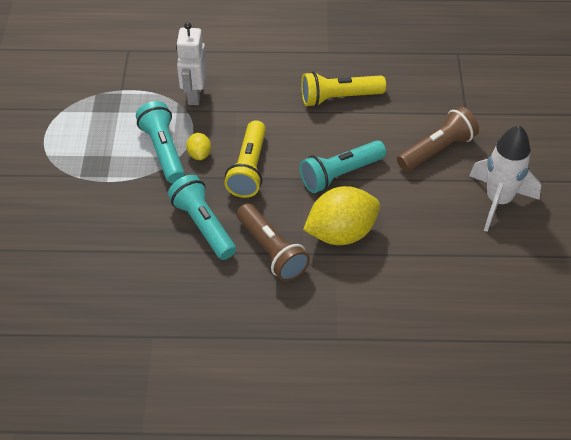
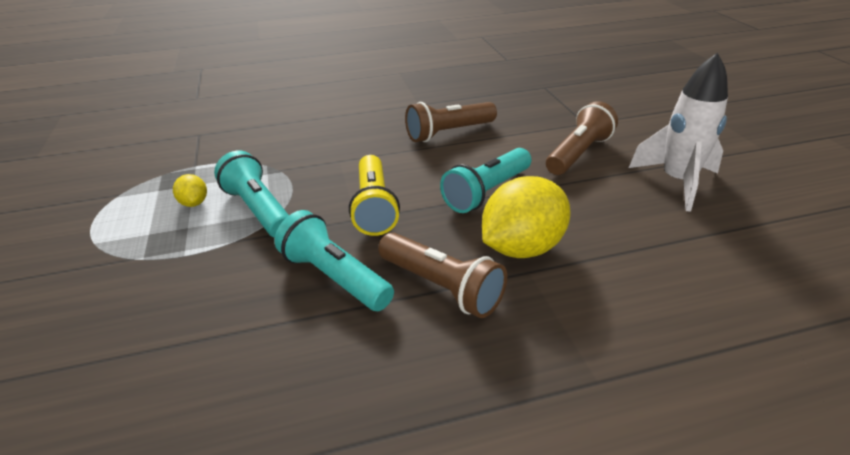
camera: 15 degrees left, 15 degrees down
(194, 94) = (285, 156): white robot -> none
(199, 154) = (306, 205): yellow lemon -> yellow lemon (194, 203)
(338, 98) = (448, 133): yellow flashlight -> brown flashlight

